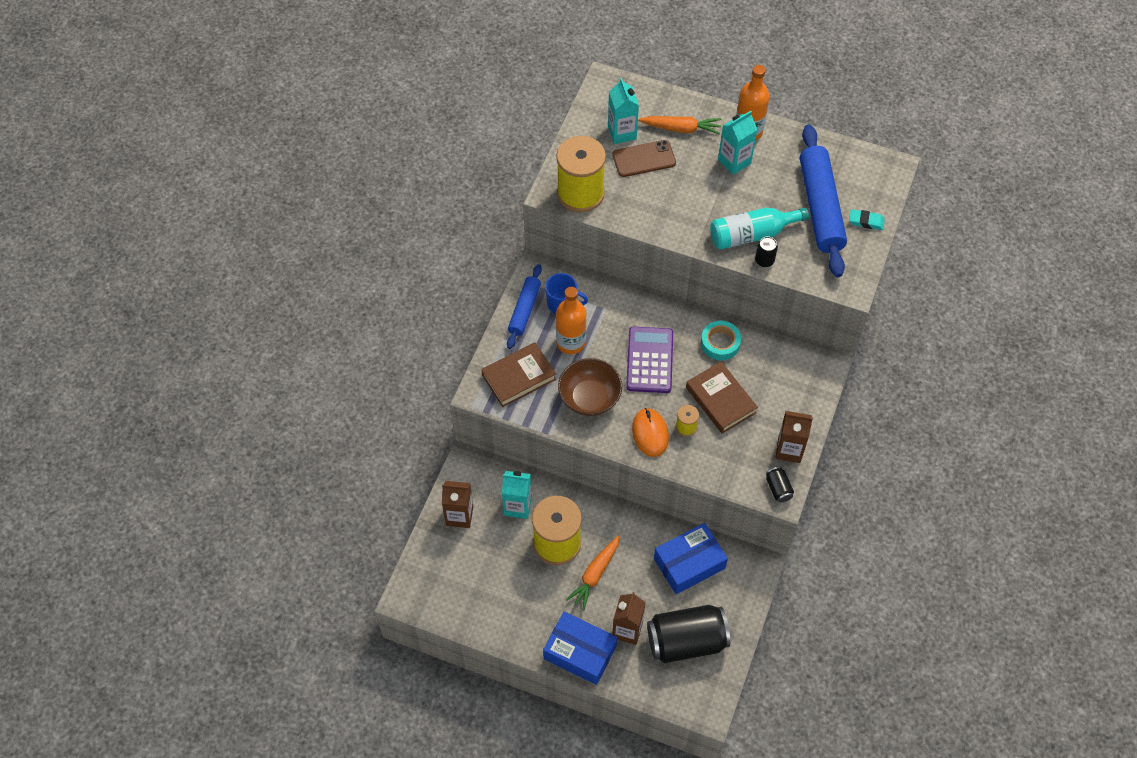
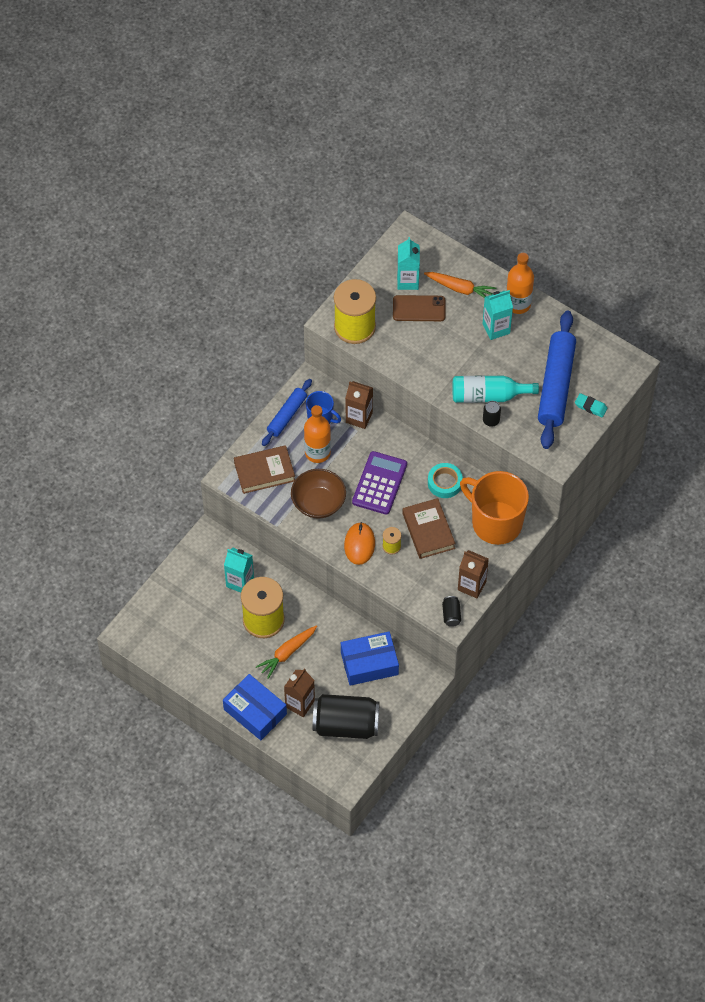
camera: 15 degrees right, 0 degrees up
(459, 516) = (189, 578): brown carton -> brown carton (359, 417)
(789, 373) = (495, 522): none -> orange mug

